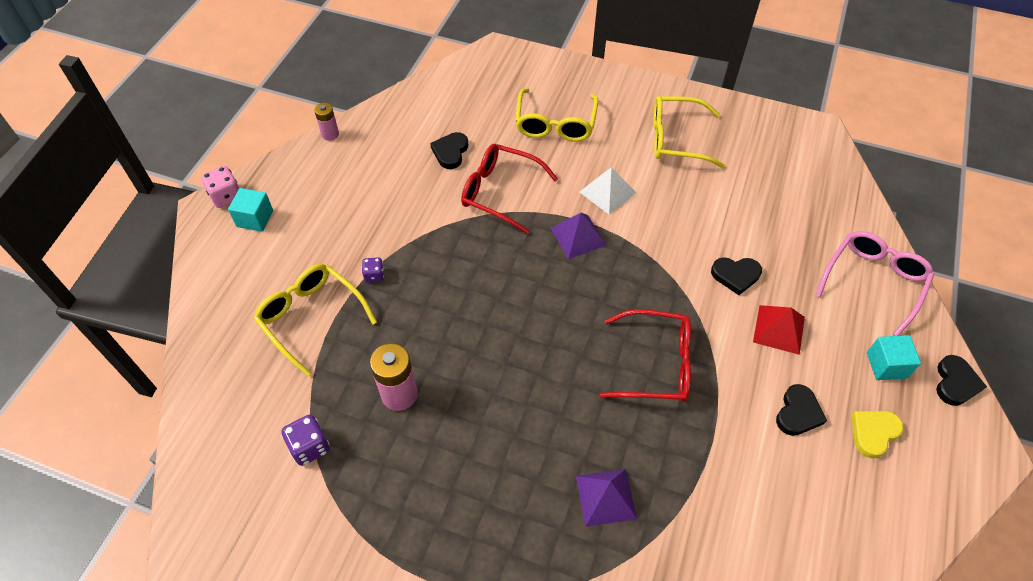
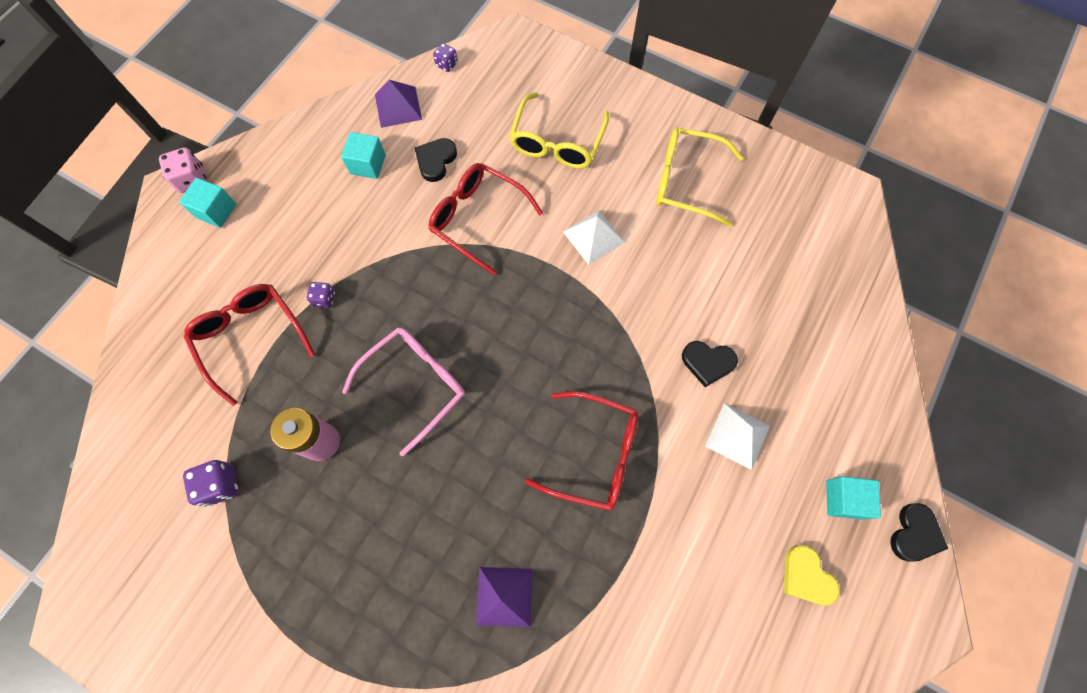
camera: 10 degrees right, 15 degrees up
(311, 318) = (251, 338): yellow glasses -> red glasses
(330, 134) = (313, 119): pink battery -> none
(389, 163) = (368, 164): none -> turquoise cube
(441, 77) = (446, 64): none -> purple dice
(578, 236) = (549, 287): purple pyramid -> purple pyramid (398, 107)
(779, 329) = (737, 435): red pyramid -> white pyramid
(798, 413) = (731, 538): black heart -> none
(873, 282) = (859, 396): pink glasses -> pink glasses (415, 385)
(873, 433) = (806, 576): yellow heart -> yellow heart turned 90 degrees counterclockwise

